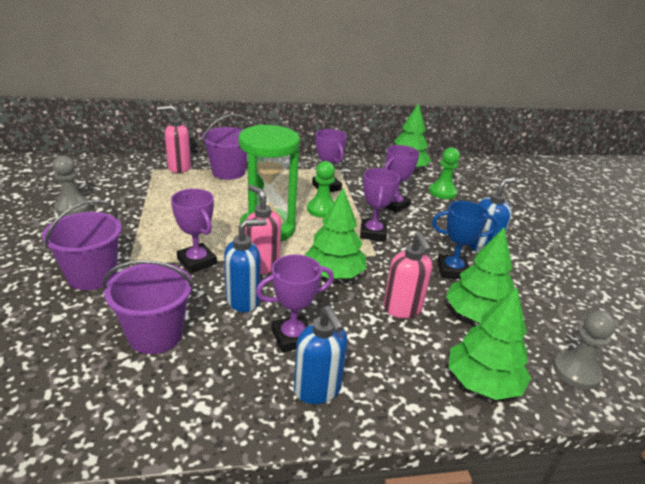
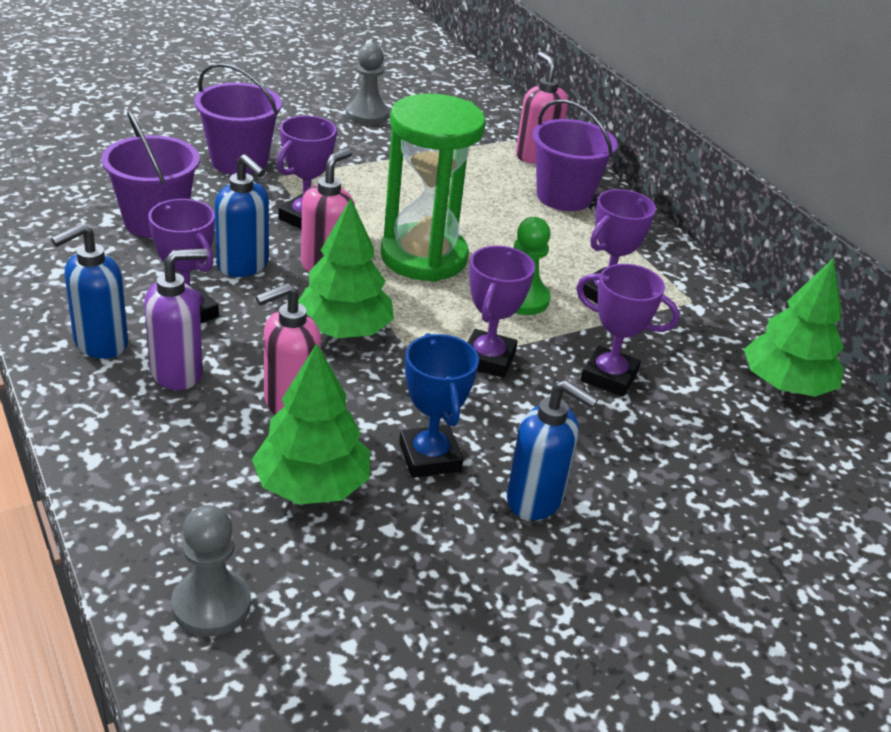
camera: 70 degrees right, 5 degrees up
(362, 353) = (177, 373): none -> purple soap dispenser
(373, 233) = (488, 359): purple trophy -> purple trophy turned 60 degrees counterclockwise
(442, 192) = (725, 441): green pawn -> none
(483, 383) = (153, 489): green tree -> none

